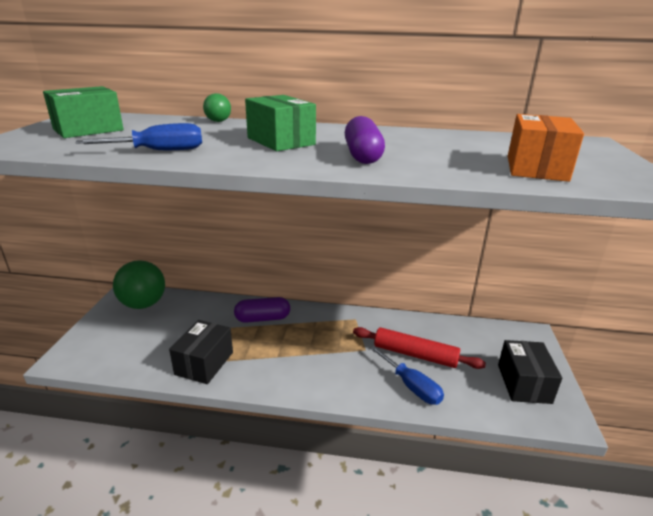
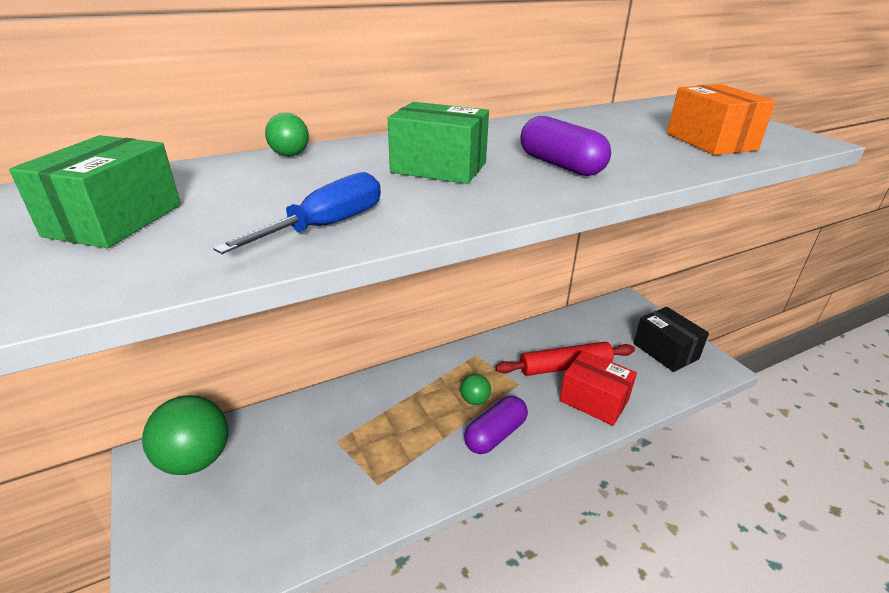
camera: 35 degrees left, 5 degrees up
(204, 363) = (371, 492): black box -> none
(262, 318) = (379, 401): purple capsule -> purple capsule (495, 434)
(322, 345) = (475, 400): none -> green ball
(411, 386) = (594, 400): blue screwdriver -> red box

